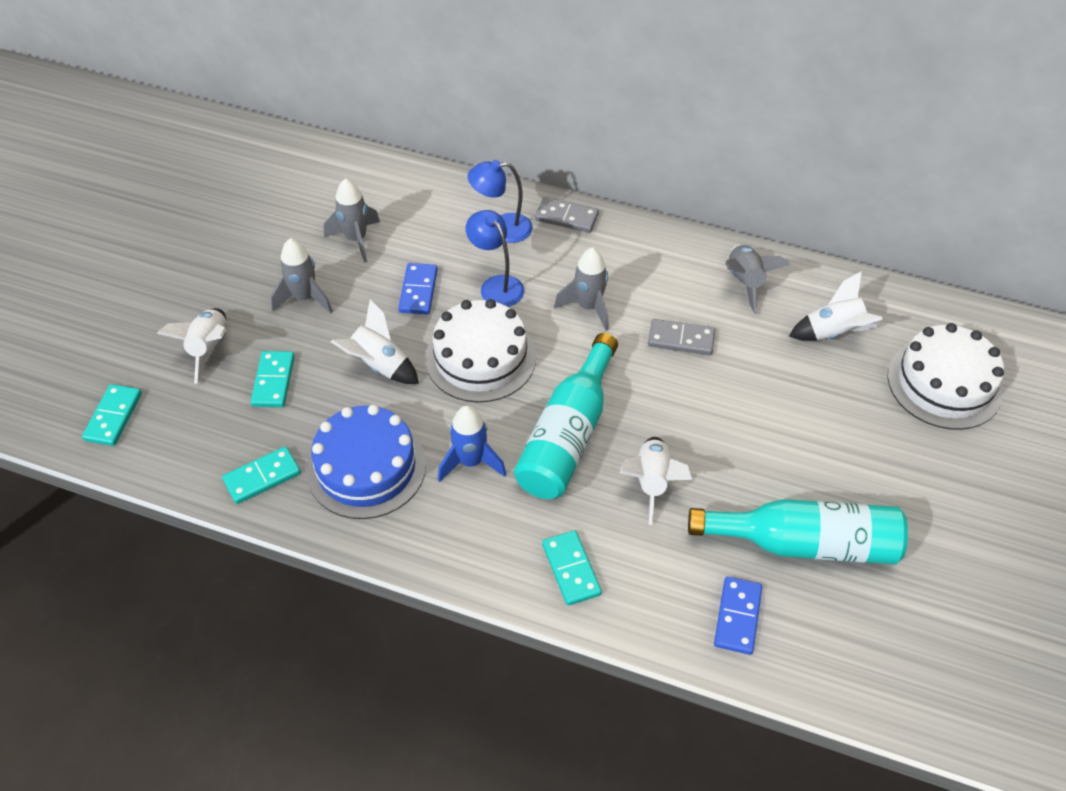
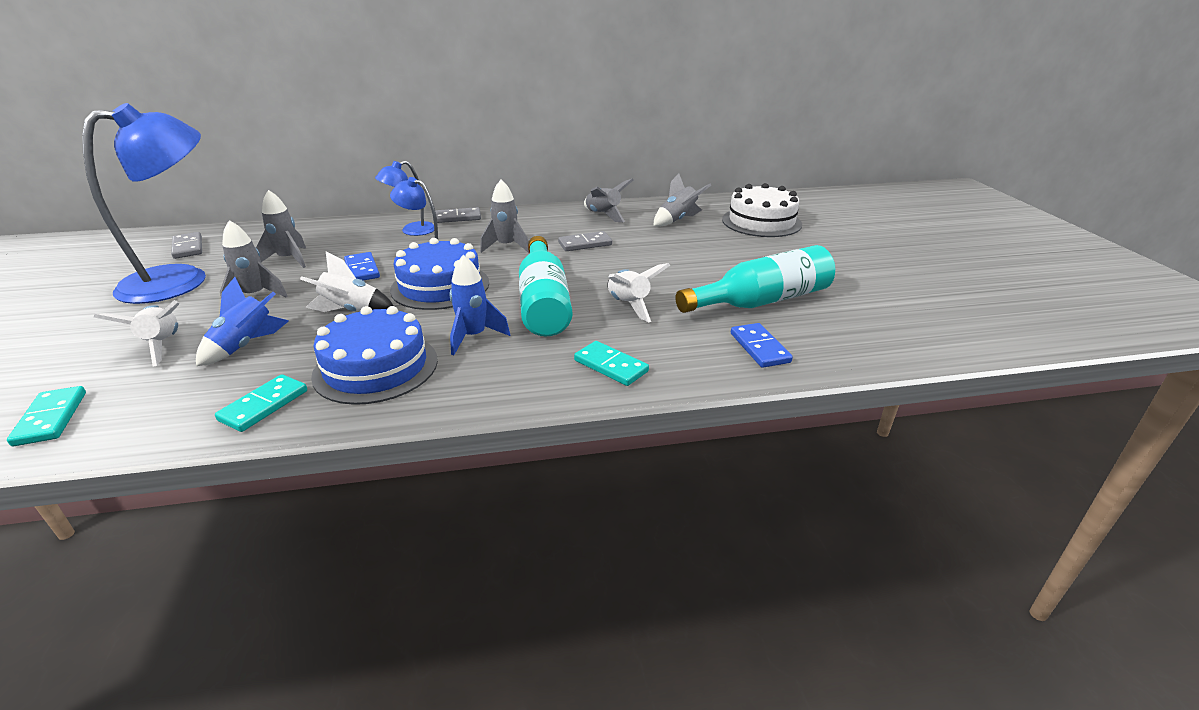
camera: 30 degrees left, 20 degrees down
(250, 238) = (182, 280): none -> blue lamp
(270, 173) = (188, 248): none -> grey domino
(273, 381) = (246, 345): turquoise domino -> blue rocket
(480, 358) = (440, 286): white cake -> blue cake
(833, 333) = (677, 220): white rocket -> grey rocket

